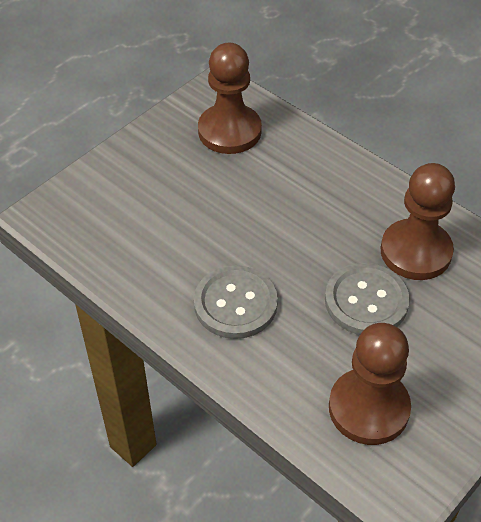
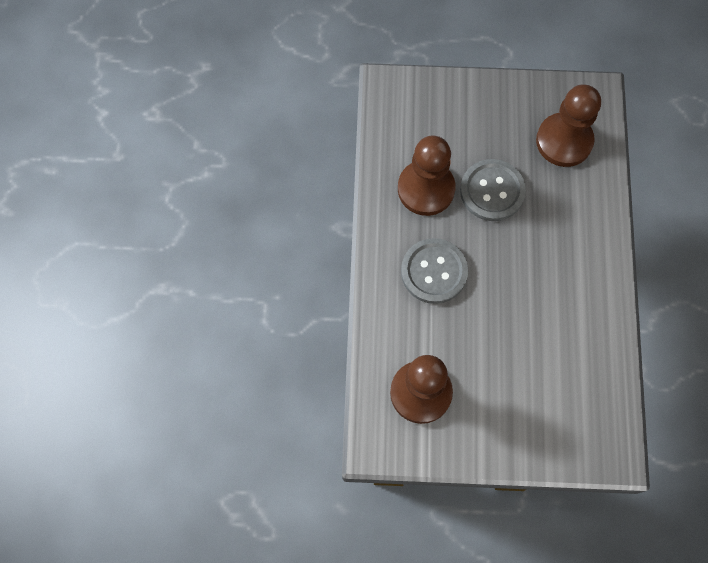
camera: 130 degrees left, 20 degrees up
(235, 304) = (565, 263): grey button -> grey button (434, 272)

